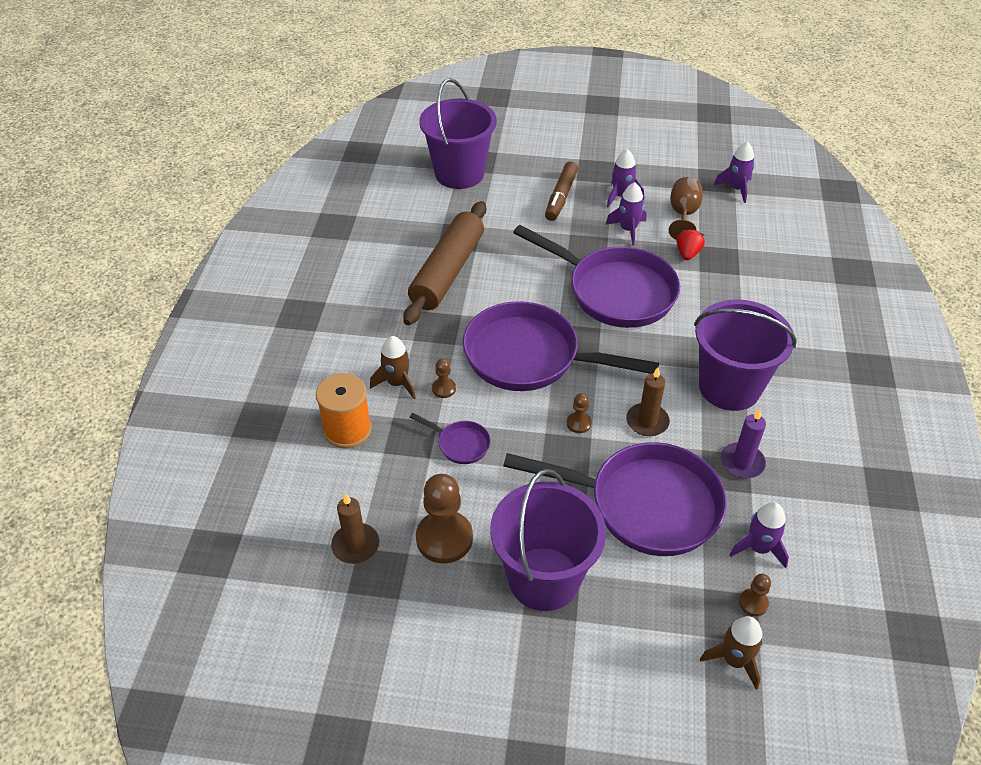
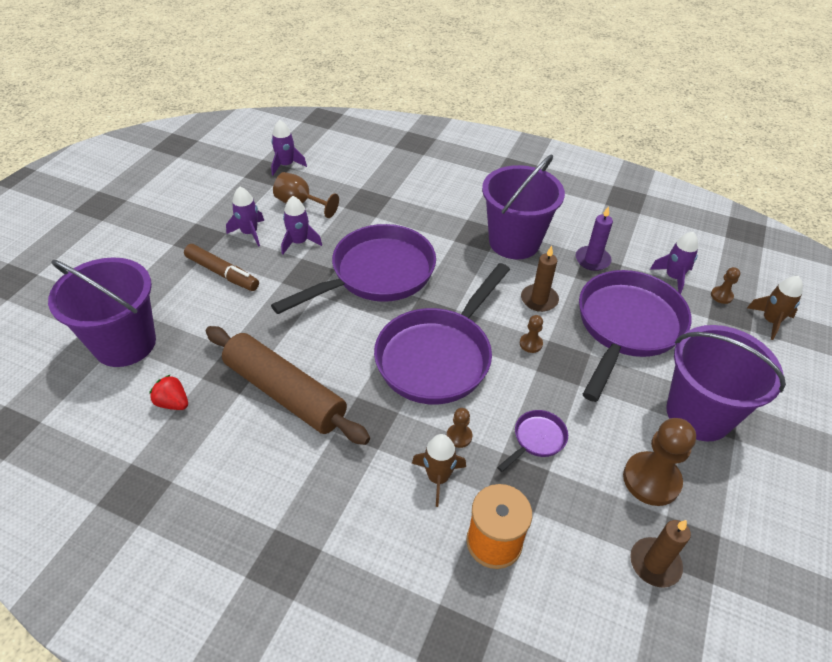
camera: 75 degrees left, 0 degrees up
(688, 253) = (351, 216): red strawberry -> red strawberry (173, 403)

